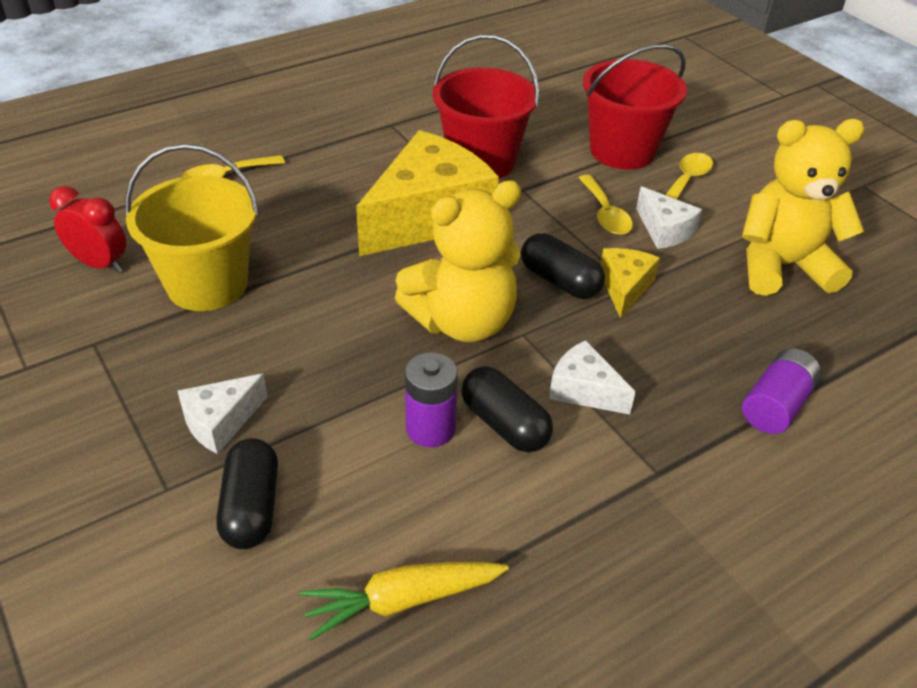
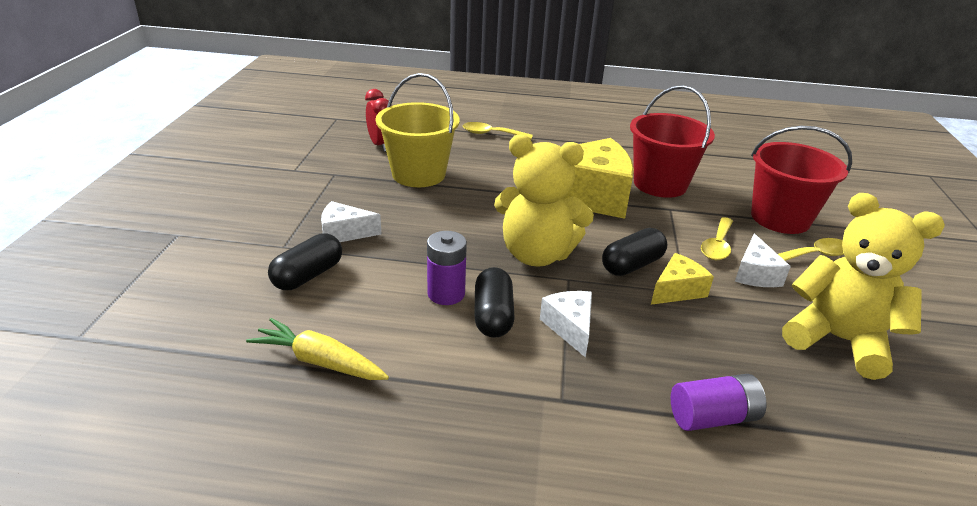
camera: 40 degrees right, 10 degrees down
(560, 281) = (632, 265): black capsule -> black capsule turned 60 degrees clockwise

